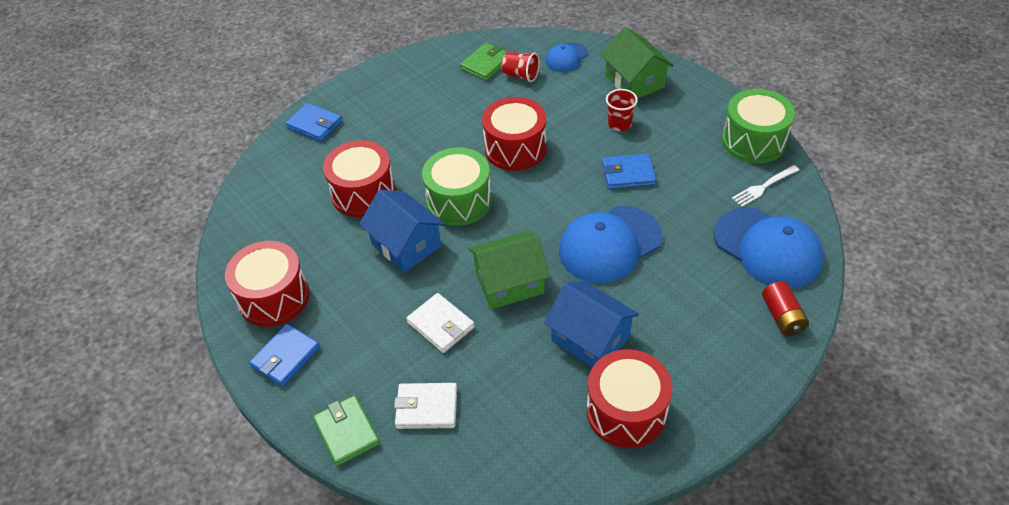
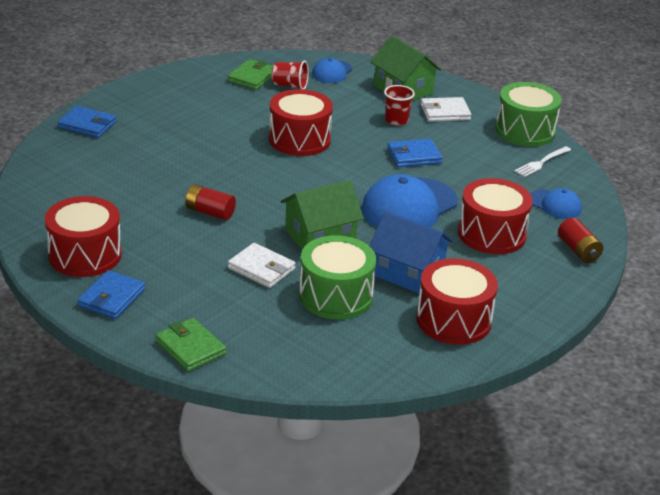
camera: 15 degrees left, 15 degrees down
(363, 193) = (154, 175): red drum -> red drum (491, 234)
(406, 244) = (210, 212): blue house -> red battery
(427, 408) = (264, 327): white wallet -> white wallet (445, 112)
(459, 201) = (254, 179): green drum -> green drum (335, 296)
(767, 248) = (554, 205): blue cap -> blue cap, size x0.53

